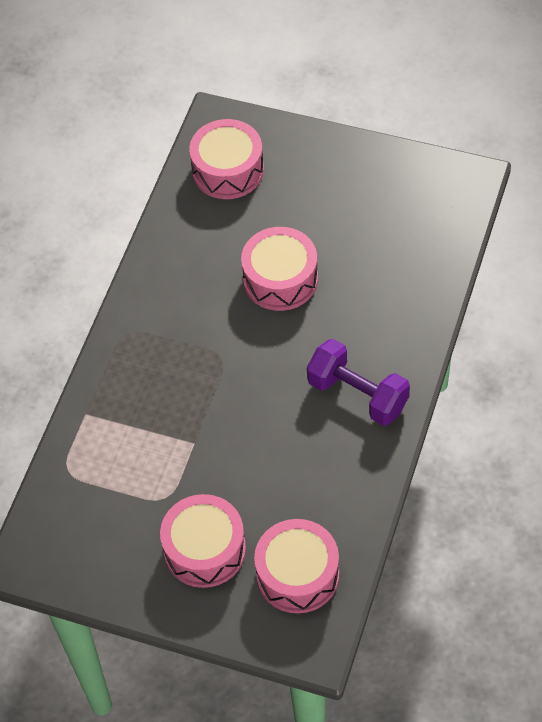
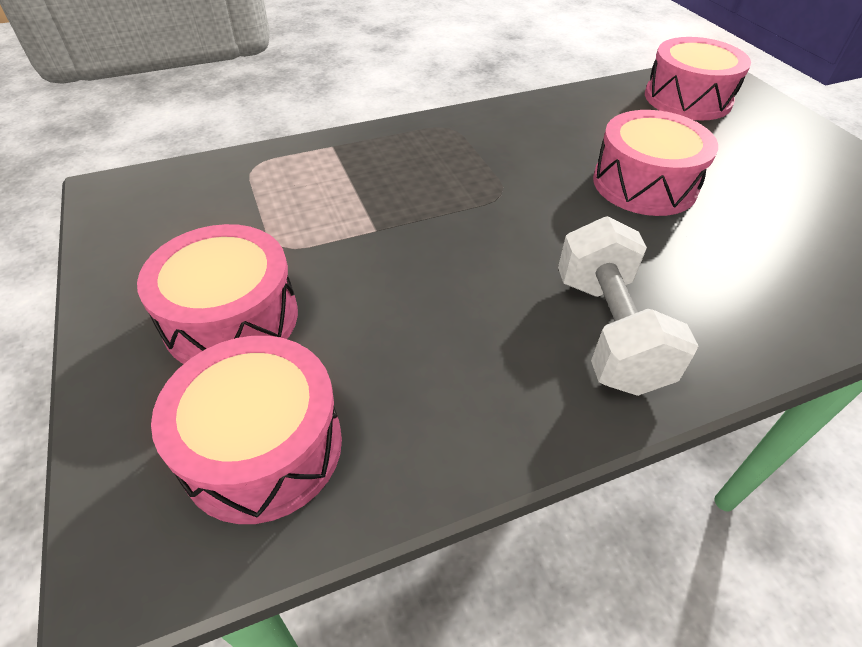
camera: 45 degrees right, 10 degrees down
(358, 395) = (608, 331): purple dumbbell -> white dumbbell

